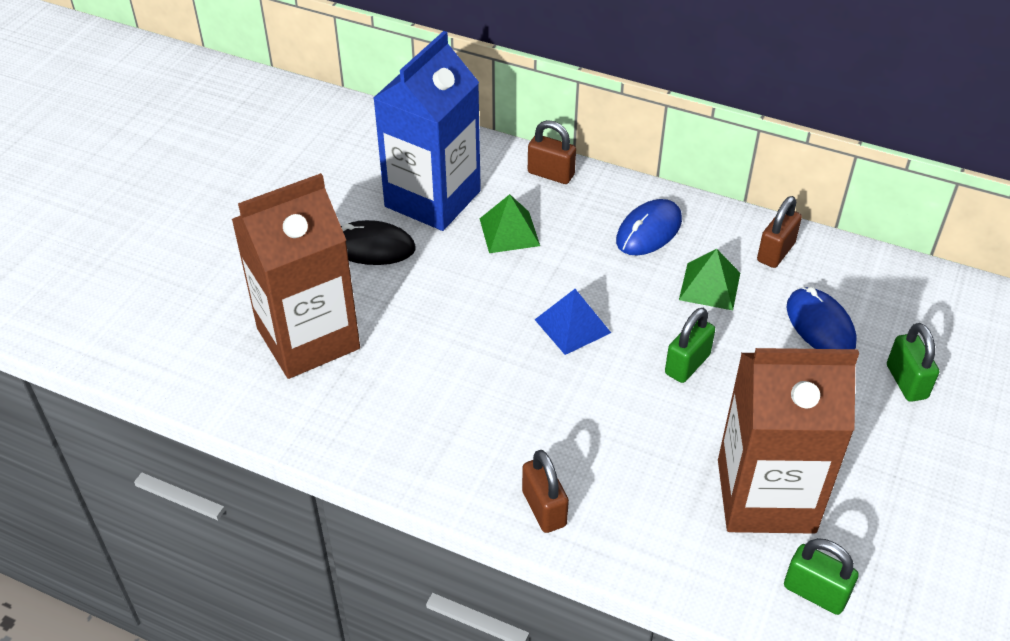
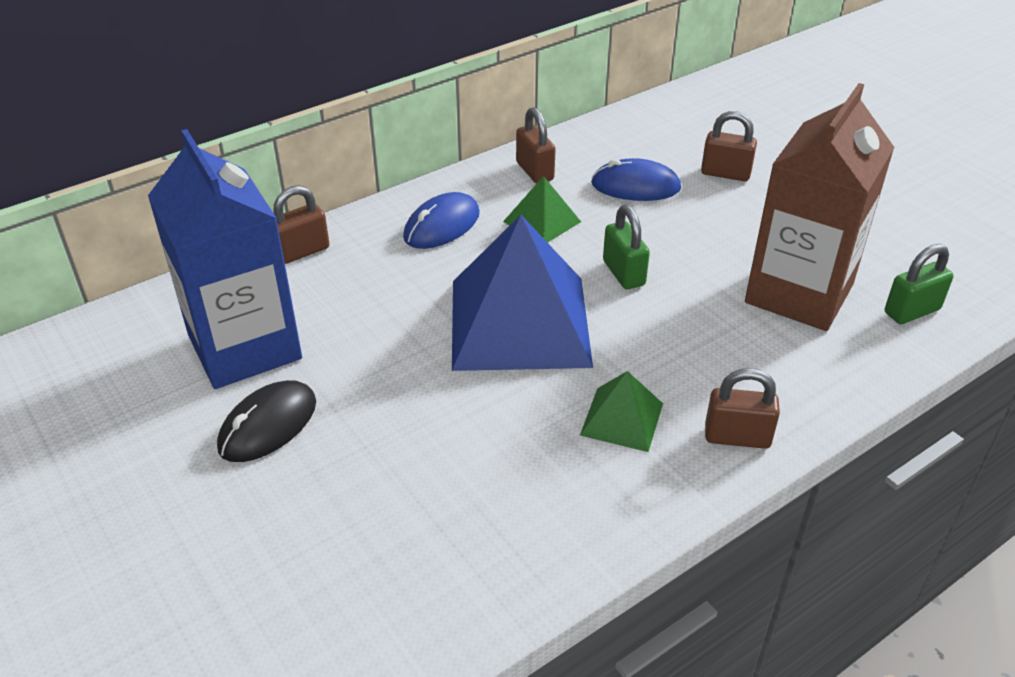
camera: 60 degrees left, 5 degrees down
(308, 338) = (360, 539): brown carton -> none
(509, 232) = (353, 312): green pyramid -> green pyramid (622, 419)
(572, 326) = (519, 322): blue pyramid -> blue pyramid, size x2.16
(649, 231) = (442, 225): blue mouse -> blue mouse turned 60 degrees clockwise
(906, 382) = (725, 173): green padlock -> brown padlock

